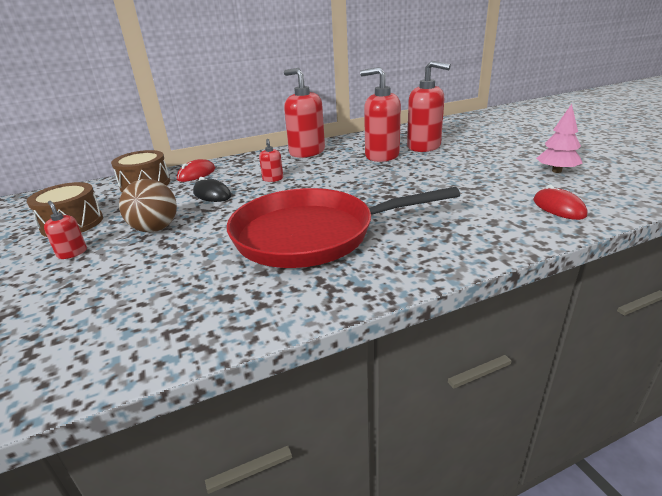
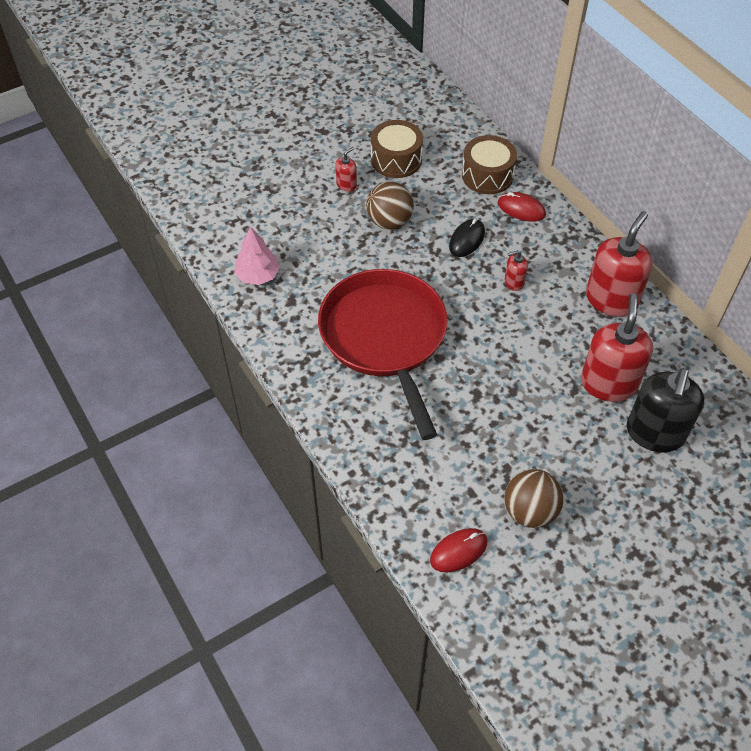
camera: 80 degrees right, 25 degrees up
(424, 146) = (655, 433): red soap dispenser -> black soap dispenser
(503, 181) = (530, 511): none -> brown ball
(556, 171) = (573, 578): pink tree -> pink tree (258, 275)

